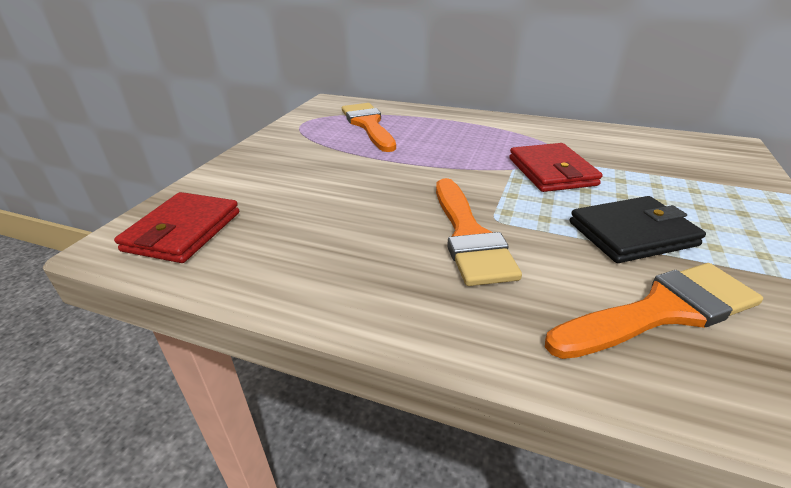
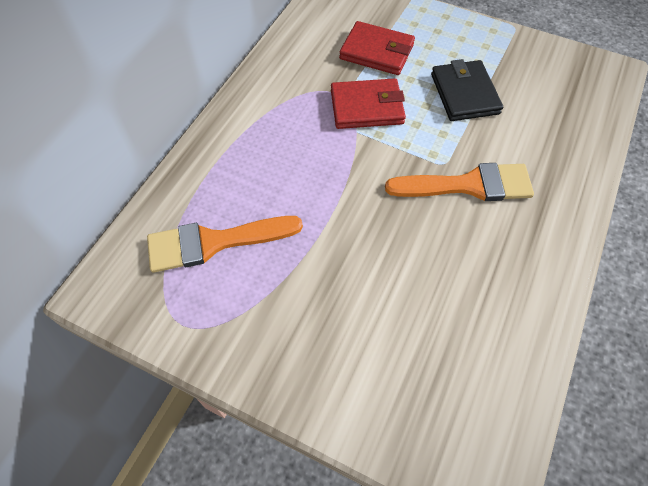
camera: 85 degrees left, 25 degrees up
(183, 231) = (465, 418): red wallet -> red wallet (377, 52)
(660, 311) = (543, 112): orange brush -> none

